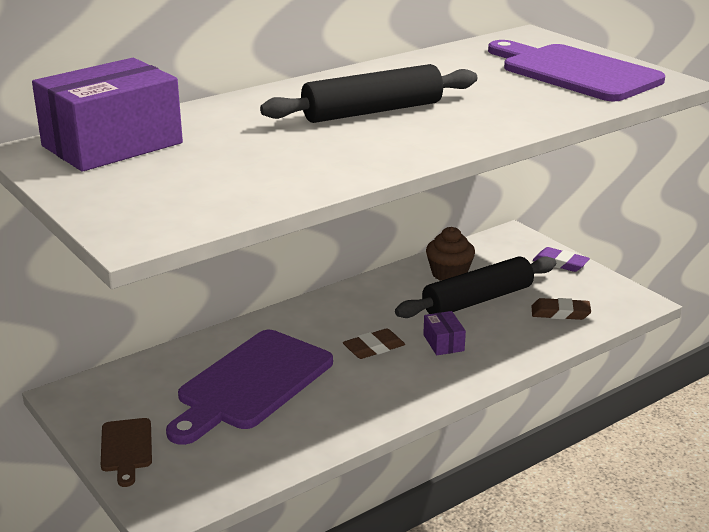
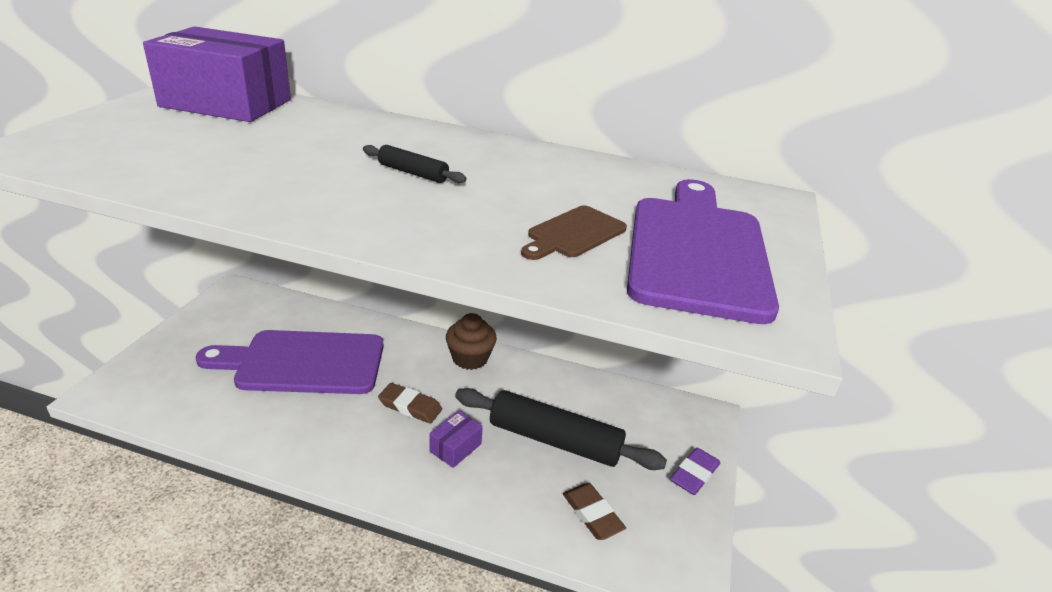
camera: 50 degrees right, 5 degrees up
(126, 448) = (179, 341): brown cutting board -> brown cutting board (574, 234)
(372, 111) = (413, 173): black rolling pin -> black rolling pin, size x0.47
(449, 274) = (582, 402): brown cupcake -> brown cupcake (470, 358)
(560, 263) = (694, 474): purple eraser -> purple eraser turned 45 degrees clockwise

